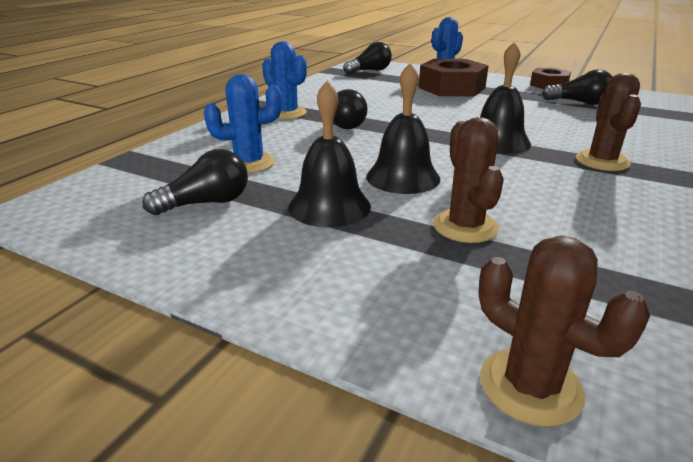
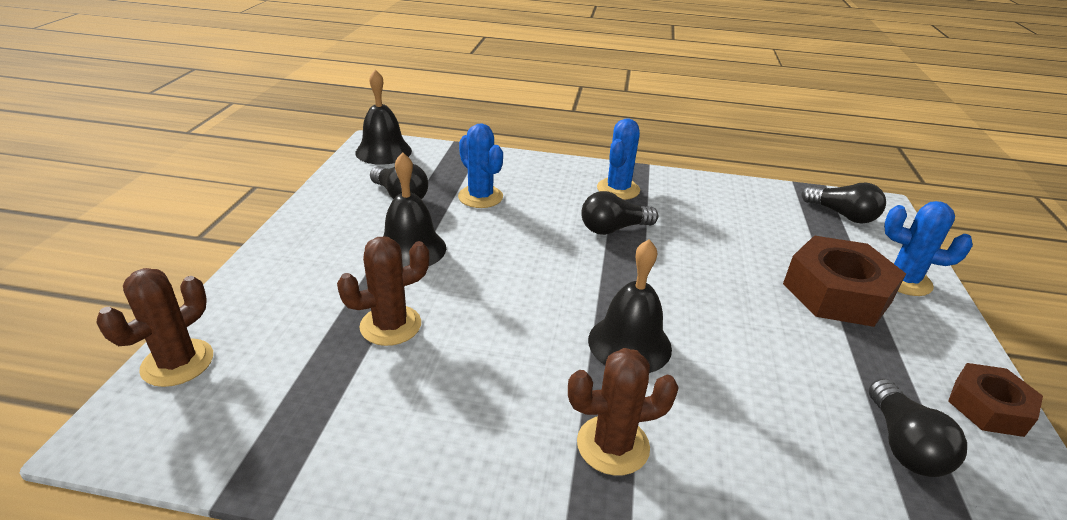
camera: 70 degrees right, 5 degrees up
(403, 177) = (485, 280): black bell -> black bell (383, 151)

